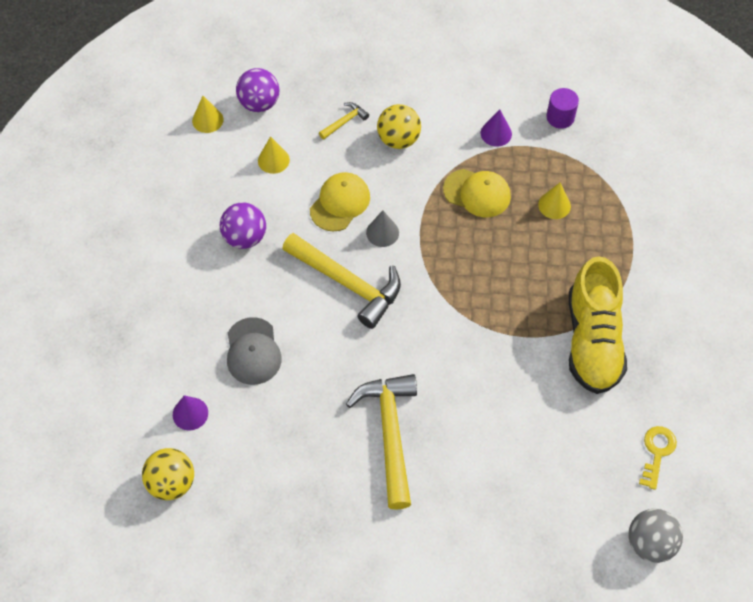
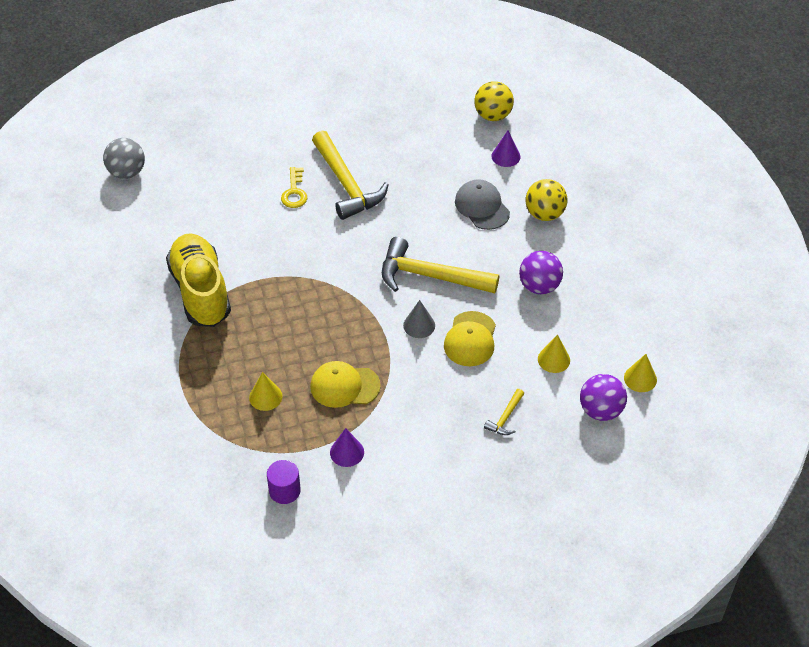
camera: 160 degrees right, 10 degrees down
(398, 139) = (443, 416): yellow ball -> yellow ball (544, 214)
(657, 452) = (130, 228): yellow key -> yellow key (294, 192)

